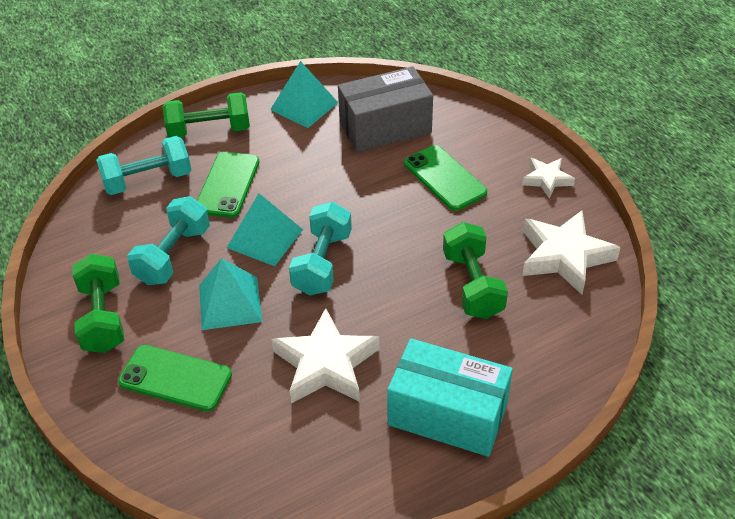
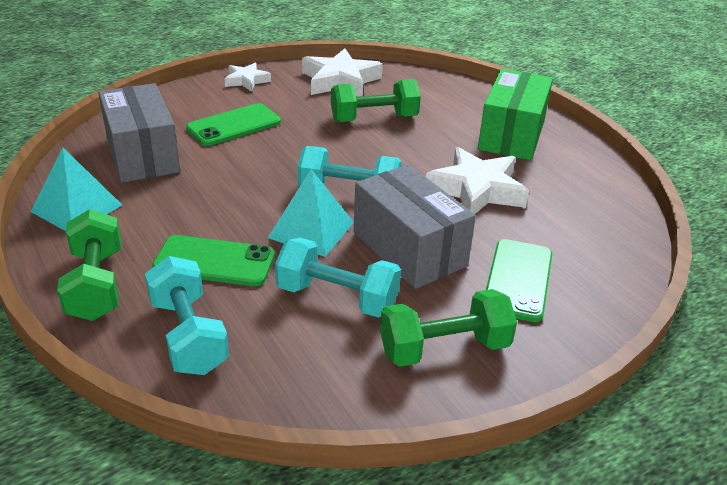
camera: 95 degrees left, 10 degrees down
(230, 303) = (409, 249): turquoise pyramid -> grey box
(447, 414) = (512, 135): turquoise box -> green box

